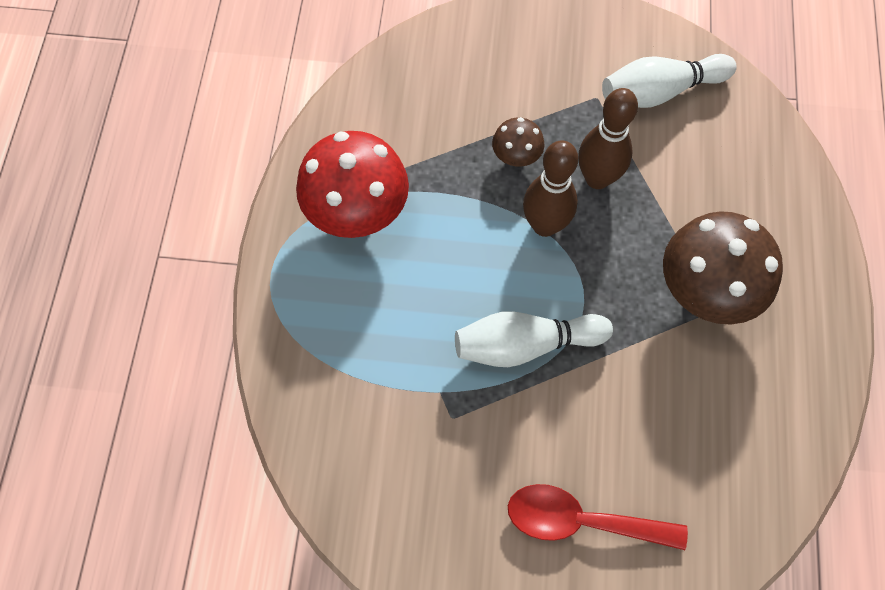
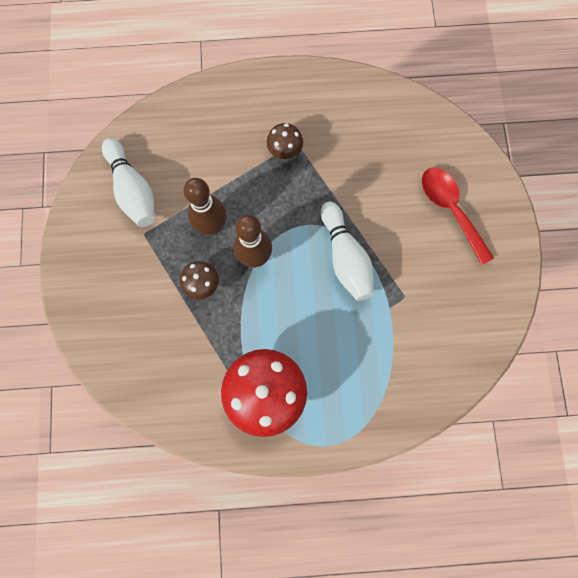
camera: 100 degrees left, 10 degrees up
(581, 520) = (450, 210): red spoon -> red spoon turned 150 degrees clockwise
(706, 290) = (285, 150): brown mushroom -> brown mushroom, size x0.49

